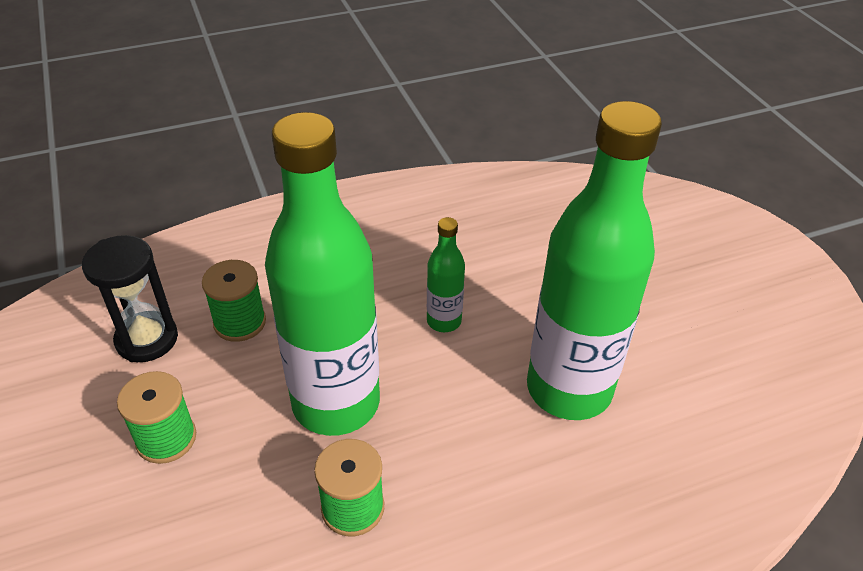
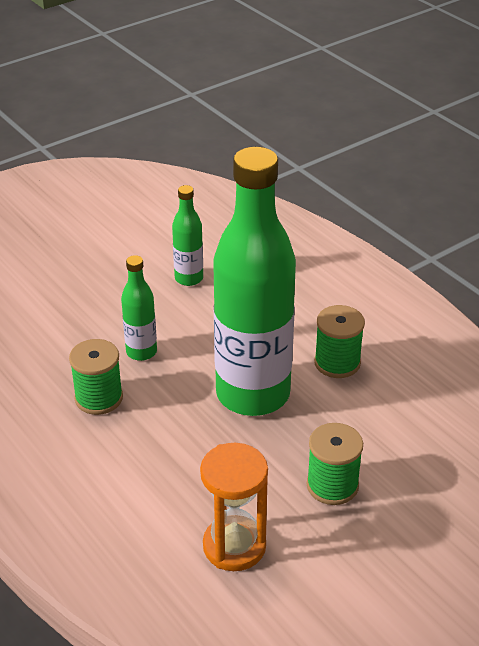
camera: 105 degrees left, 5 degrees down
(147, 339) = (234, 546): black hourglass -> orange hourglass
(240, 322) = (188, 483): green spool -> green spool (99, 398)
(569, 389) = (189, 278): green bottle -> green bottle, size x0.44

